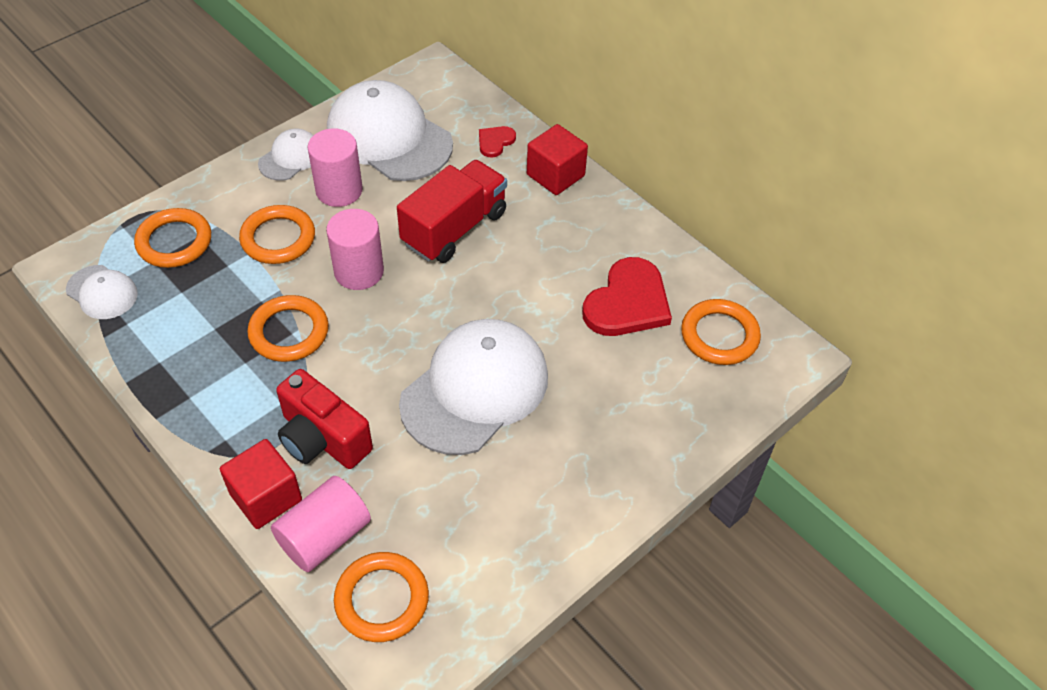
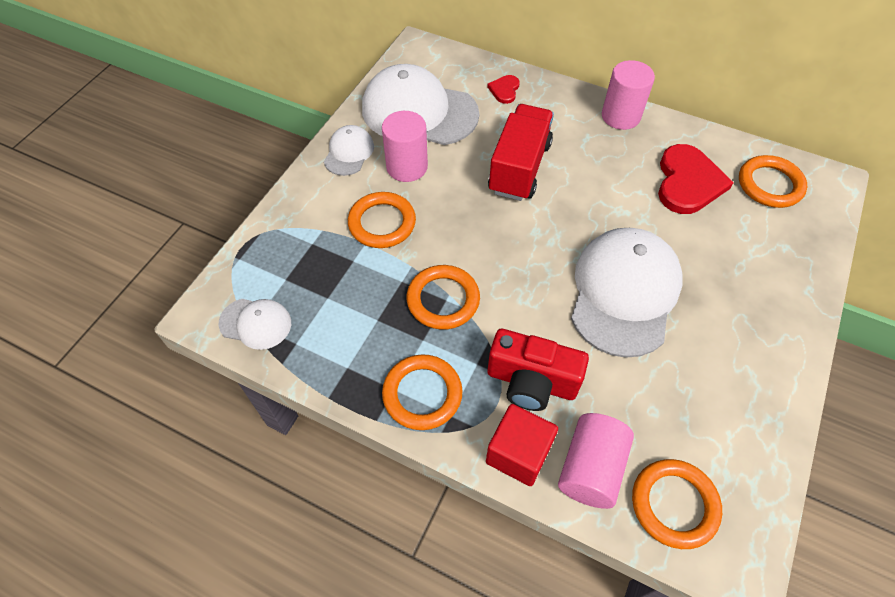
camera: 20 degrees left, 5 degrees up
(174, 242) = (293, 256): orange ring -> orange ring (422, 394)
(359, 271) = (467, 228): pink cylinder -> pink cylinder (620, 116)
(555, 175) = (567, 102): red cube -> none

